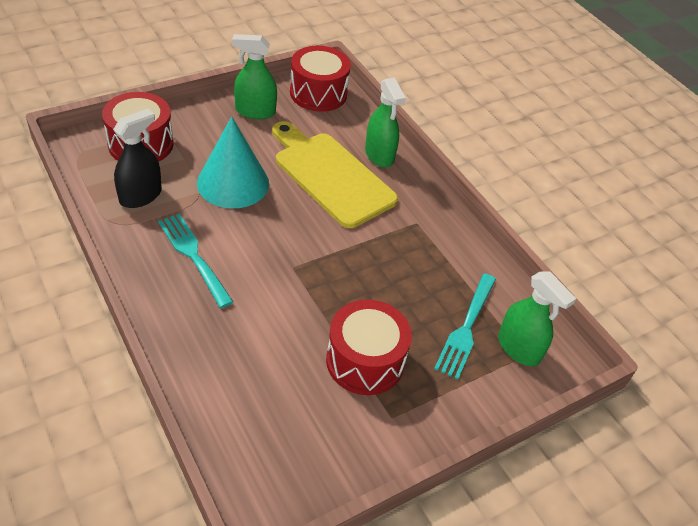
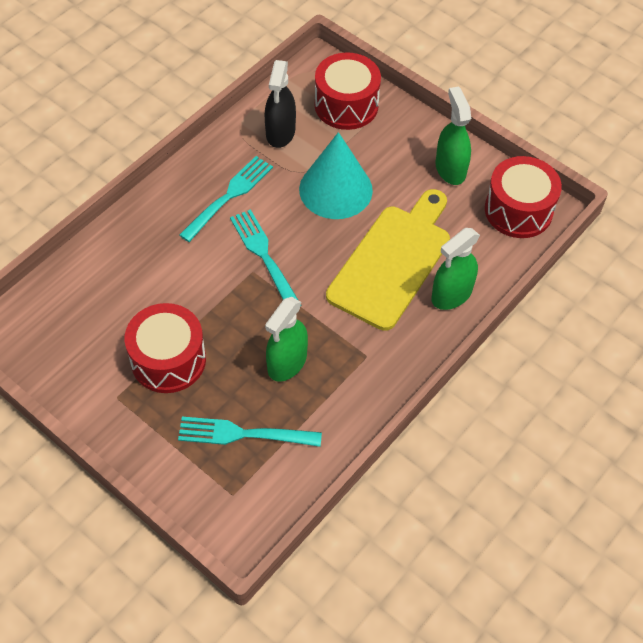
camera: 75 degrees right, 10 degrees up
(140, 196) = (280, 132): black spray bottle -> black spray bottle turned 75 degrees clockwise
(281, 253) = (265, 256): none -> turquoise fork
(519, 348) = (238, 487): green spray bottle -> green spray bottle (287, 362)

